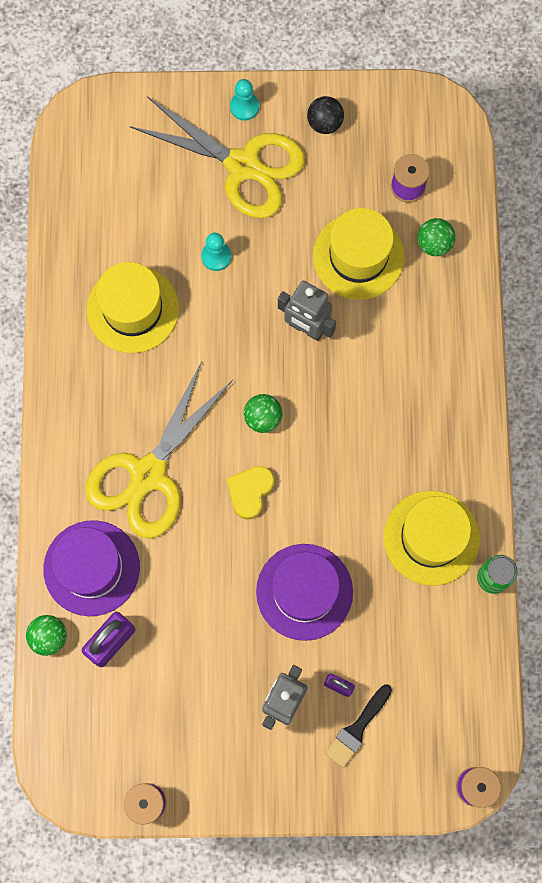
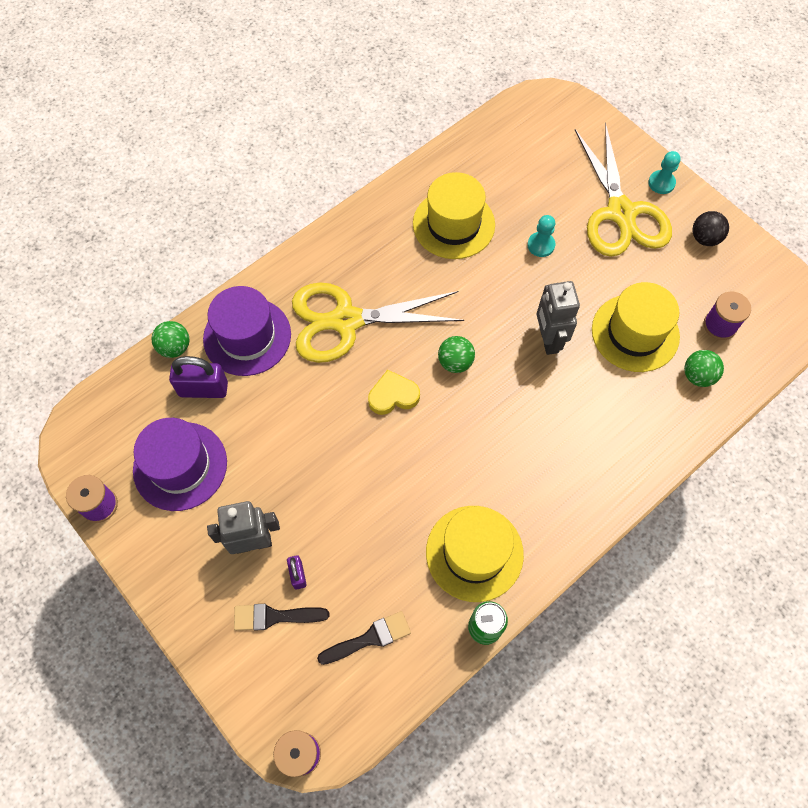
camera: 50 degrees right, 10 degrees down
(304, 592) = (350, 492): purple hat -> purple hat (180, 466)
(431, 669) = (369, 638): none -> black brush

